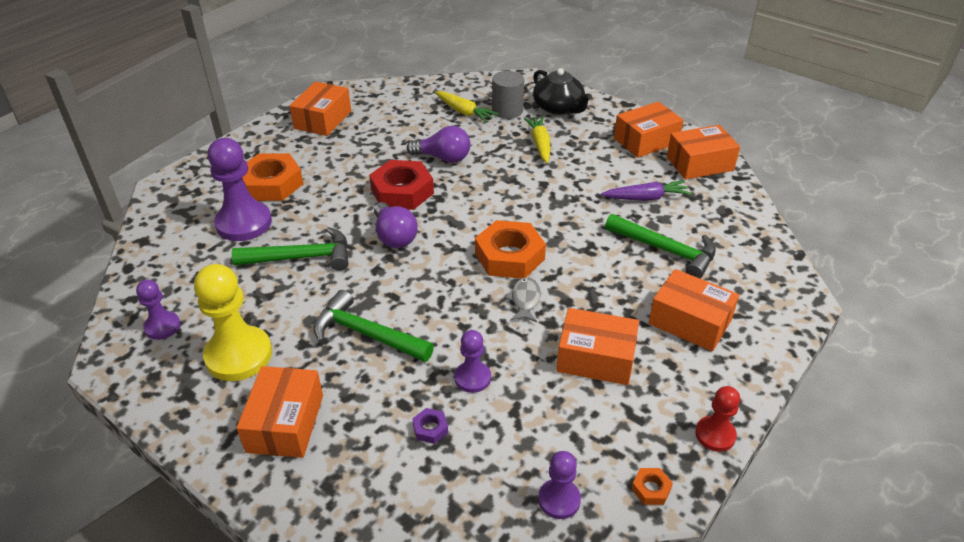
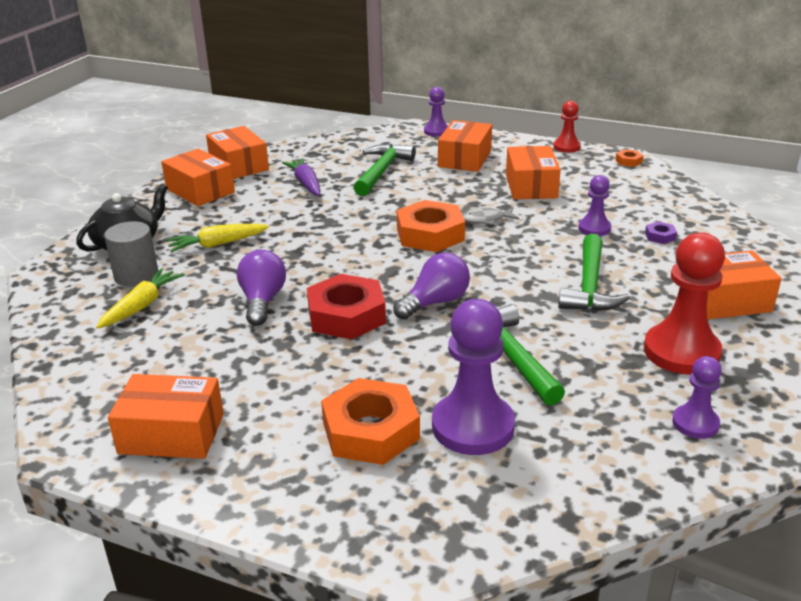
camera: 105 degrees left, 10 degrees down
(239, 355) = (681, 352): yellow pawn -> red pawn
(559, 500) = (667, 185): purple pawn -> purple pawn (436, 131)

